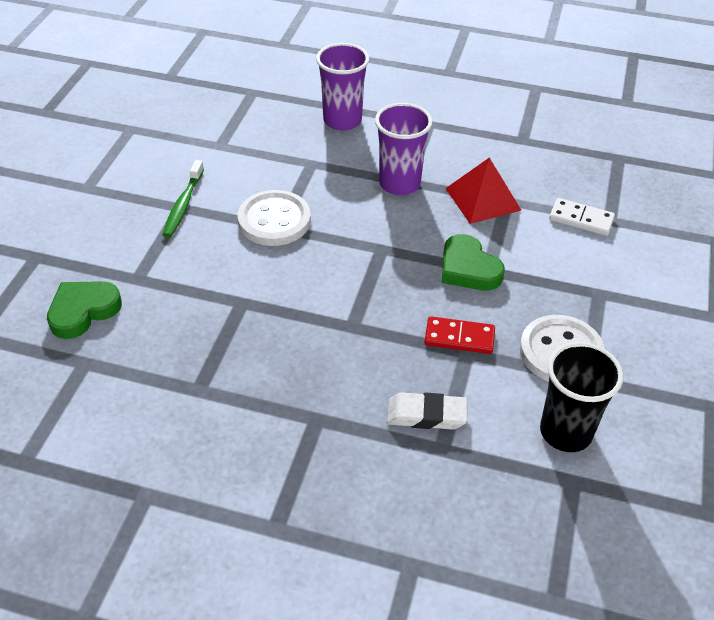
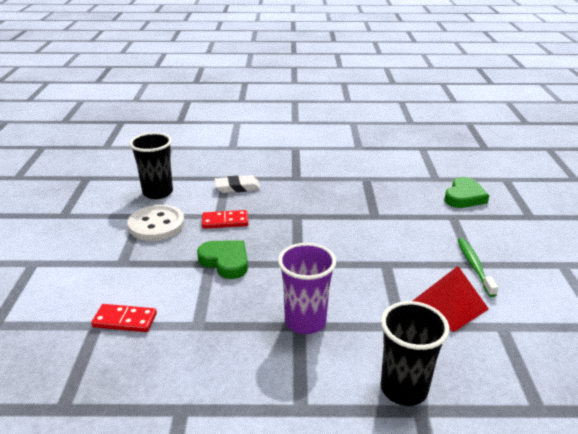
camera: 165 degrees right, 15 degrees down
(274, 220) = (393, 268): white button -> none
(342, 120) = (404, 389): purple cup -> black cup
(482, 199) = (221, 322): red pyramid -> red pyramid (449, 305)
(581, 219) = (125, 320): white domino -> red domino

